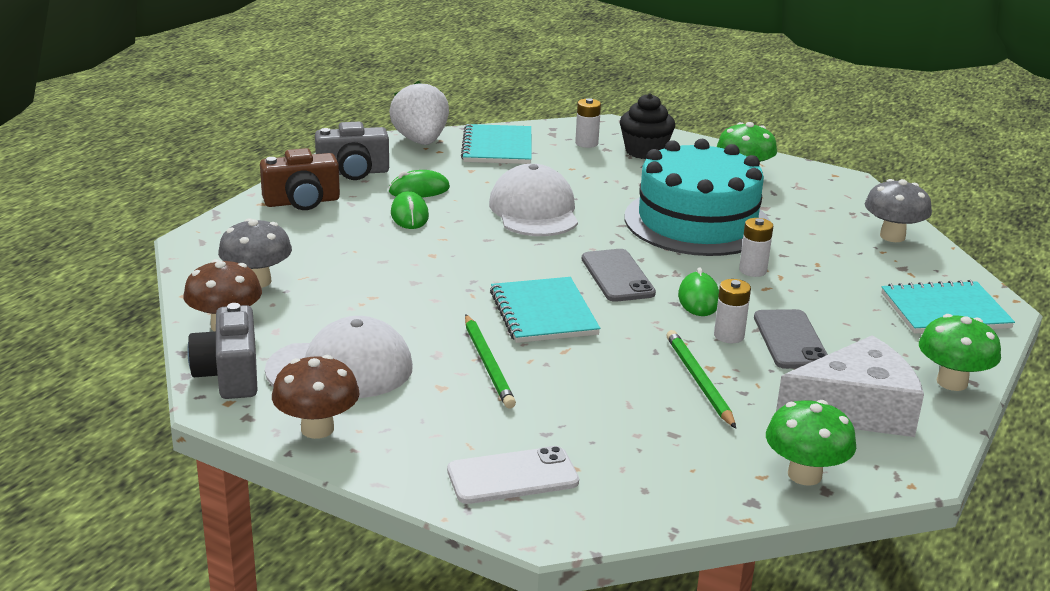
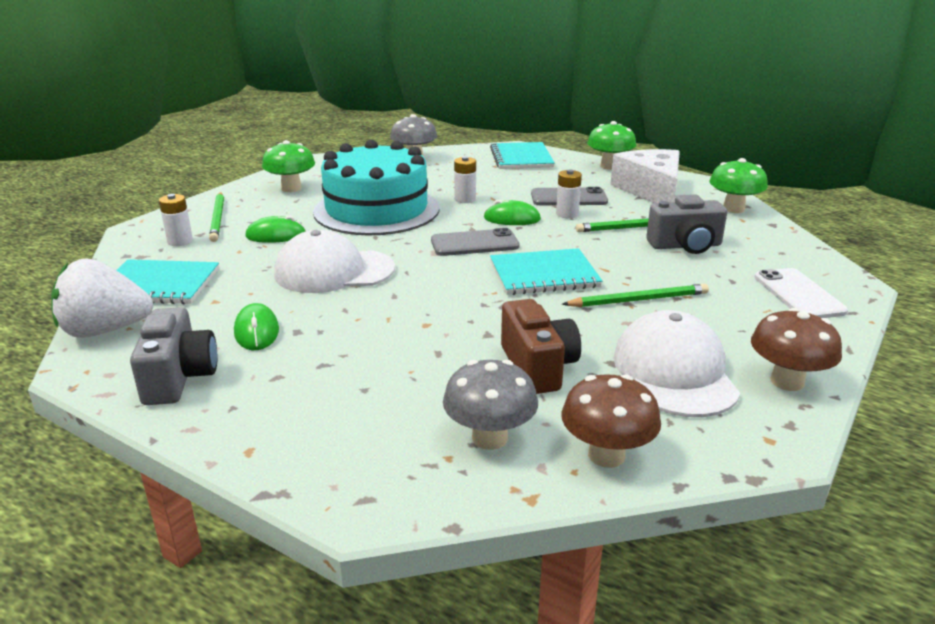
camera: 85 degrees left, 0 degrees up
(229, 375) = (715, 443): grey camera -> grey camera (685, 246)
(302, 202) = (258, 415): brown camera -> brown camera (538, 367)
(409, 215) = (324, 337): green mouse -> green mouse (276, 235)
(645, 151) = (218, 219): black cupcake -> green pencil

